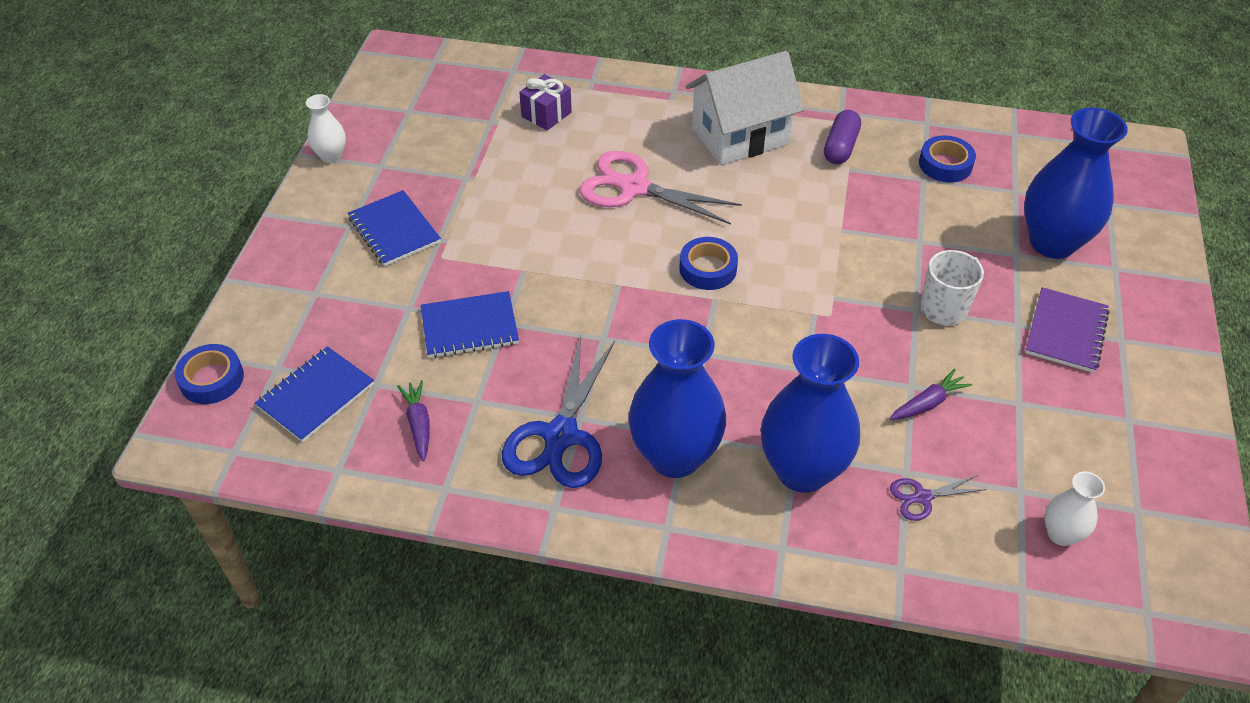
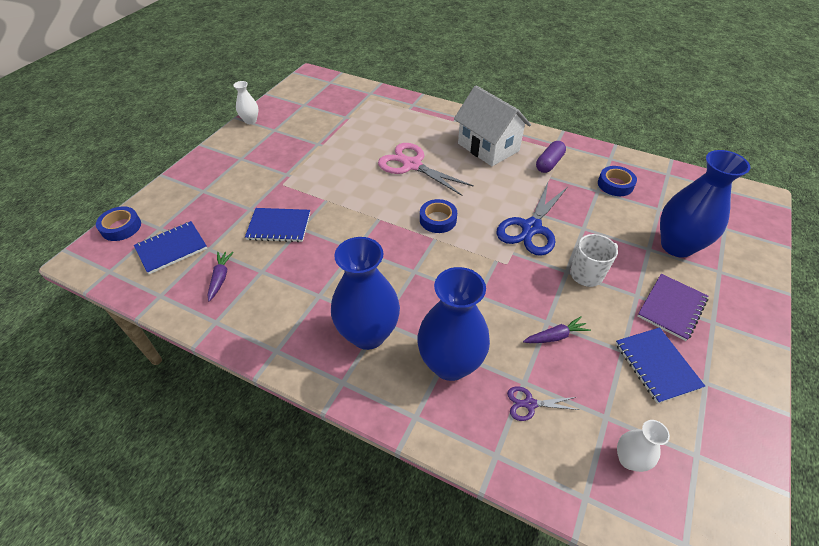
camera: 15 degrees right, 0 degrees up
(394, 230) = (264, 165): blue notebook -> blue notebook (656, 365)
(546, 114) = (378, 118): purple gift -> none
(560, 436) = (301, 304): blue scissors -> blue scissors (531, 228)
(740, 136) = (488, 147): white house -> white house turned 60 degrees clockwise

